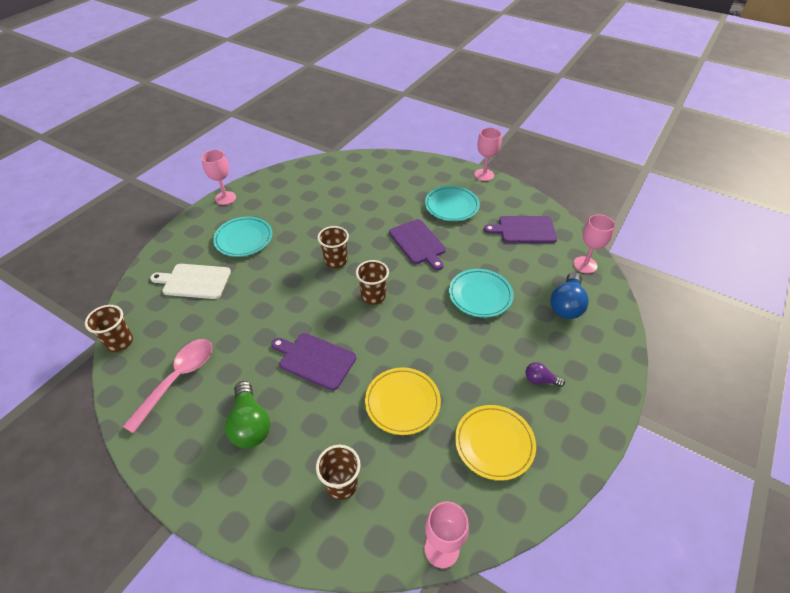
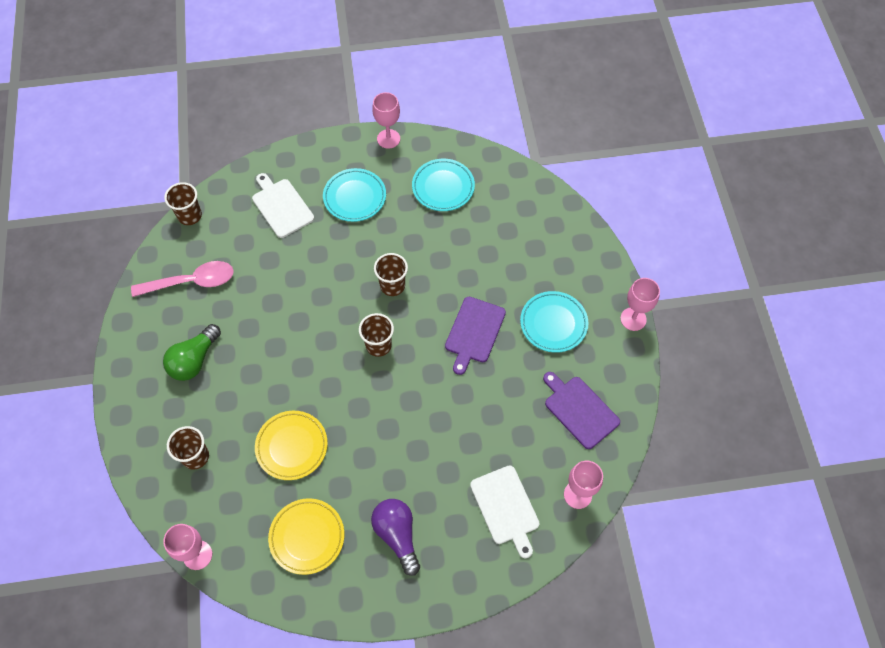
camera: 50 degrees right, 15 degrees up
(315, 360) = (280, 355): purple cutting board -> none
(480, 295) = (454, 428): turquoise plate -> turquoise plate (443, 187)
(540, 380) = (397, 535): purple light bulb -> purple light bulb, size x1.85
(566, 305) = (506, 508): blue light bulb -> white cutting board

